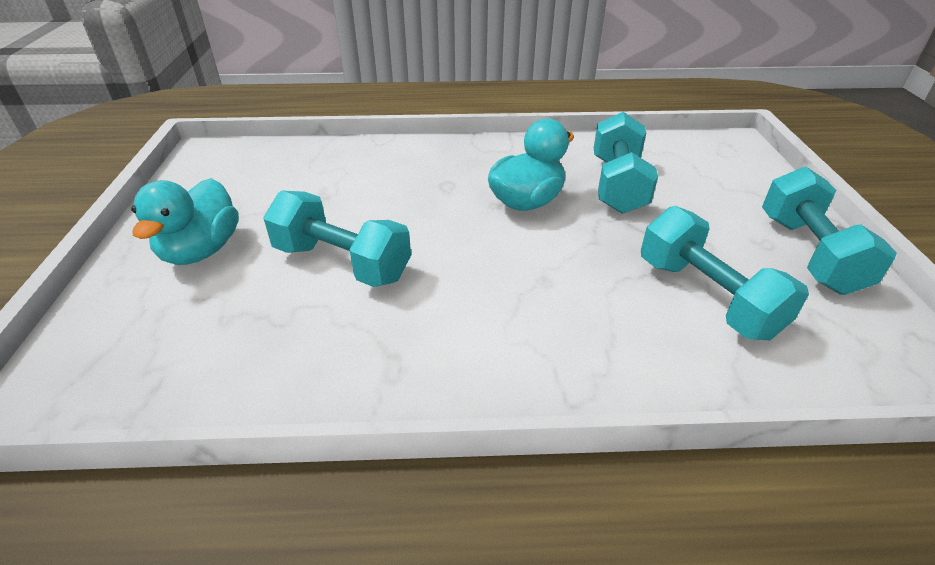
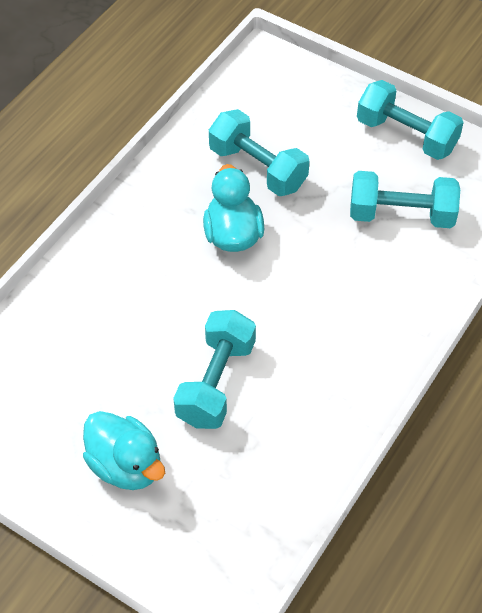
camera: 55 degrees left, 15 degrees up
(342, 263) = (216, 382): turquoise dumbbell -> turquoise dumbbell turned 45 degrees counterclockwise

